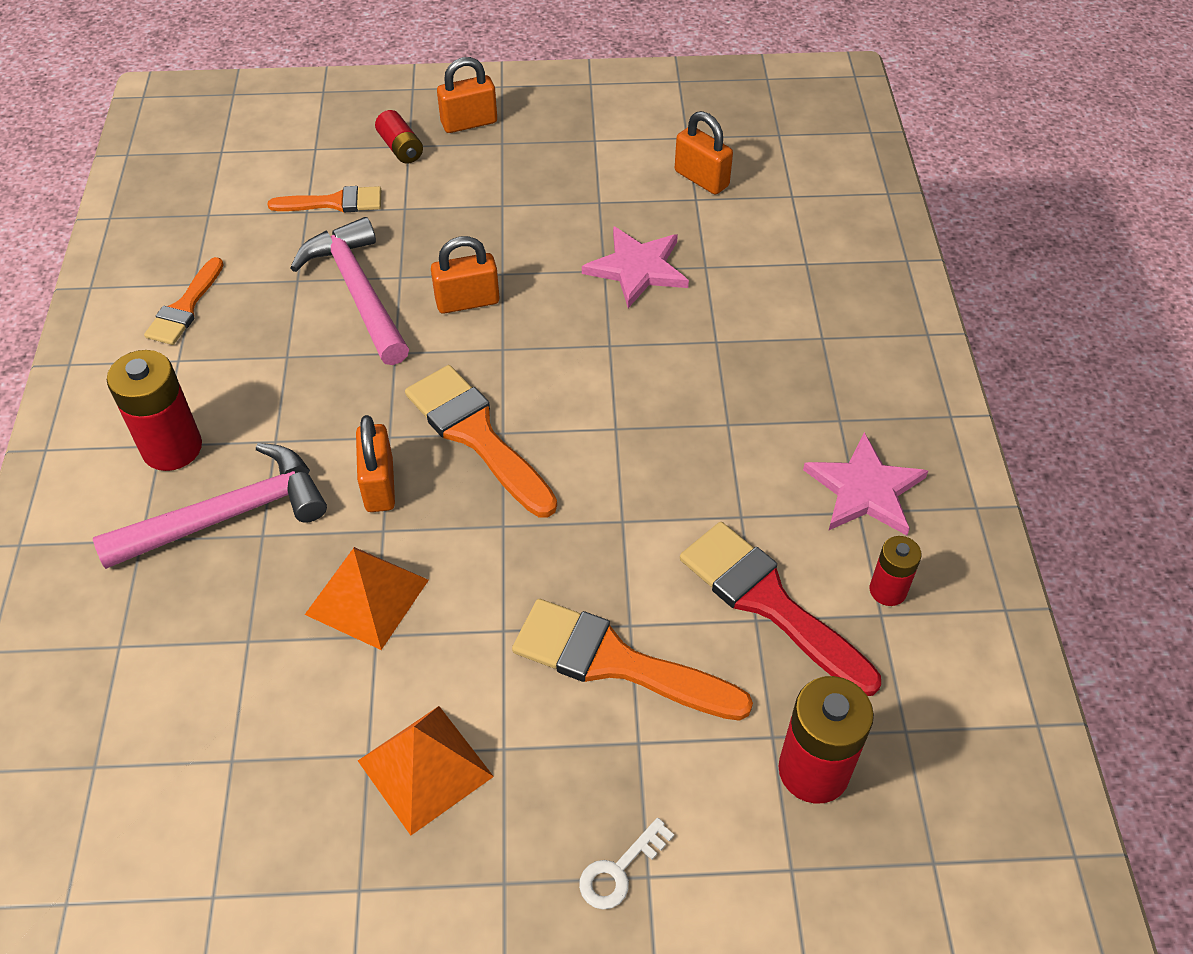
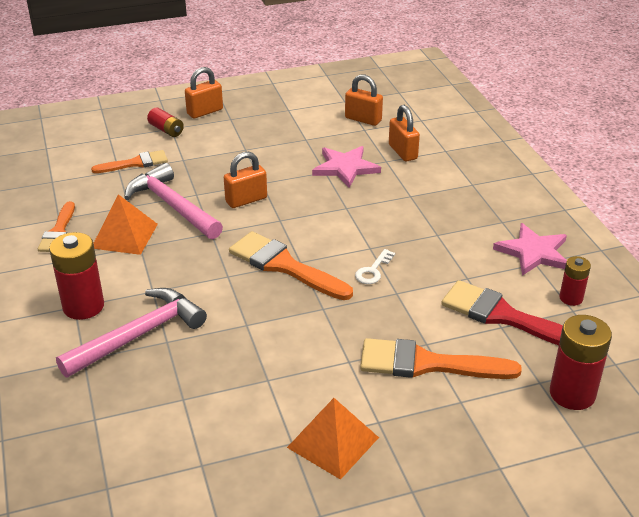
camera: 15 degrees left, 15 degrees down
(367, 597) = (252, 361): orange pyramid -> orange pyramid (125, 236)
(379, 485) = (233, 302): orange padlock -> orange padlock (403, 152)
(619, 870) = (481, 469): white key -> white key (373, 270)

